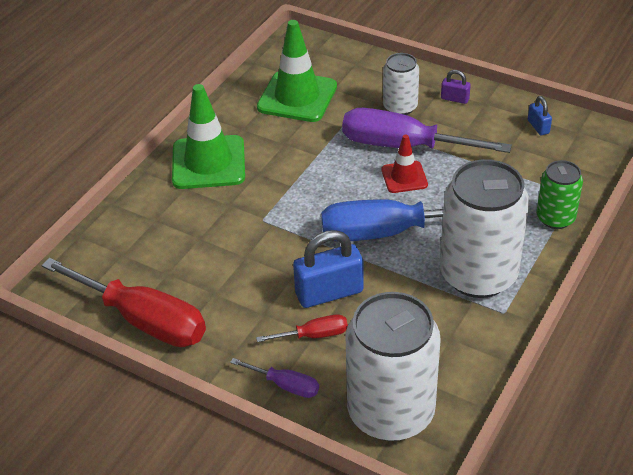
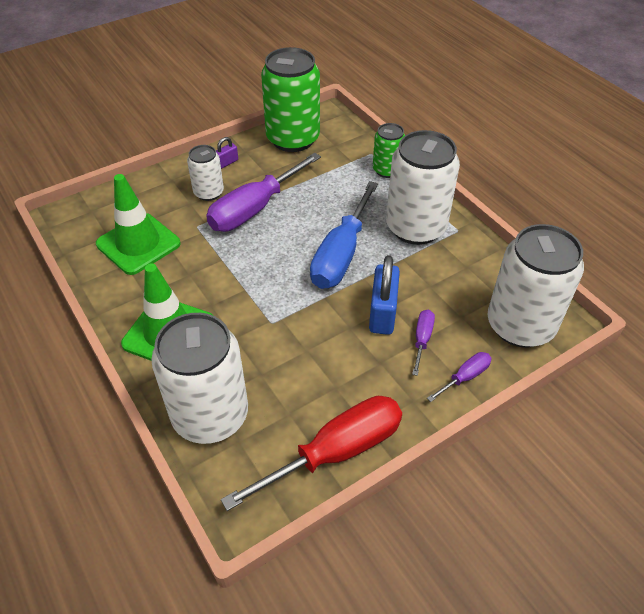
camera: 65 degrees left, 5 degrees up
(138, 226) = (210, 415): none -> white can
(314, 335) = (422, 339): red screwdriver -> purple screwdriver
(404, 177) = (289, 222): red traffic cone -> none
(538, 127) = (293, 139): blue padlock -> green can

